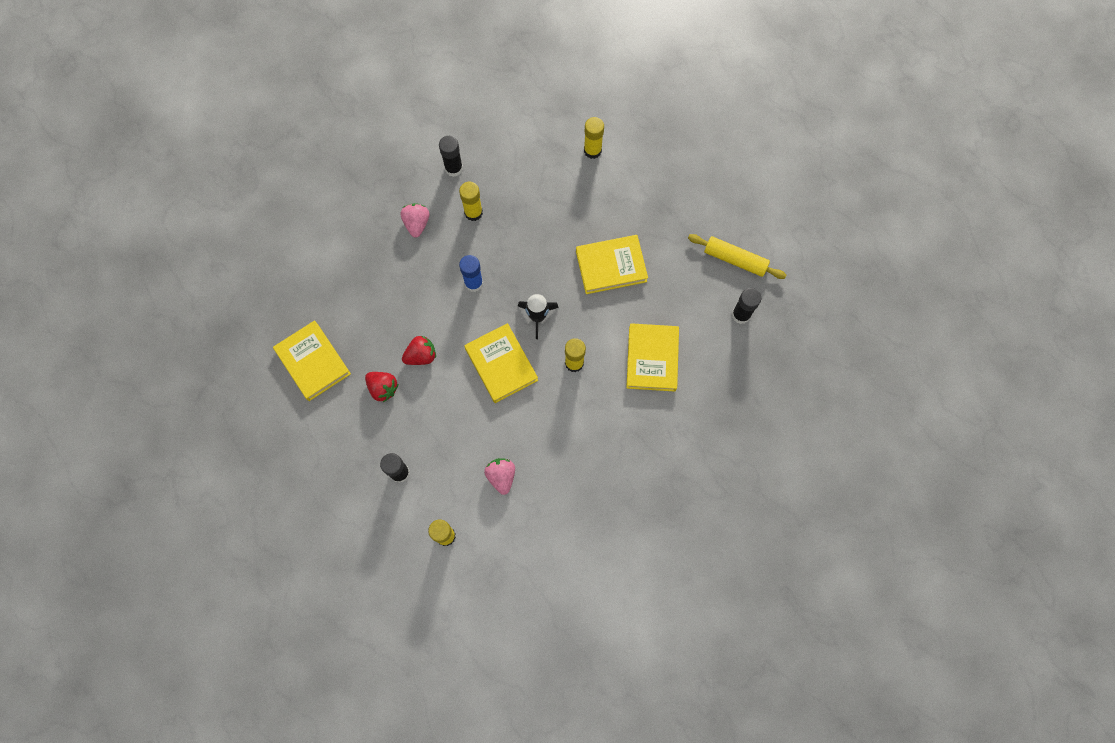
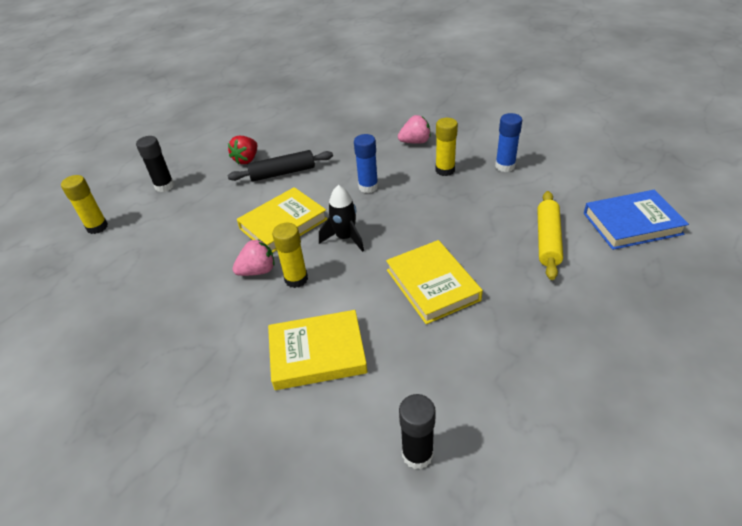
camera: 80 degrees right, 30 degrees down
(313, 362) = (265, 122): yellow book -> none
(421, 355) = (282, 173): red strawberry -> black rolling pin
(453, 168) = (485, 149): black glue stick -> none
(486, 163) = (505, 166): none -> blue glue stick
(501, 476) = (157, 251): pink strawberry -> pink strawberry (258, 271)
(591, 107) = (632, 223): none -> blue book
(592, 150) = (575, 236): yellow glue stick -> none
(735, 260) = (507, 425): yellow rolling pin -> yellow rolling pin (547, 240)

